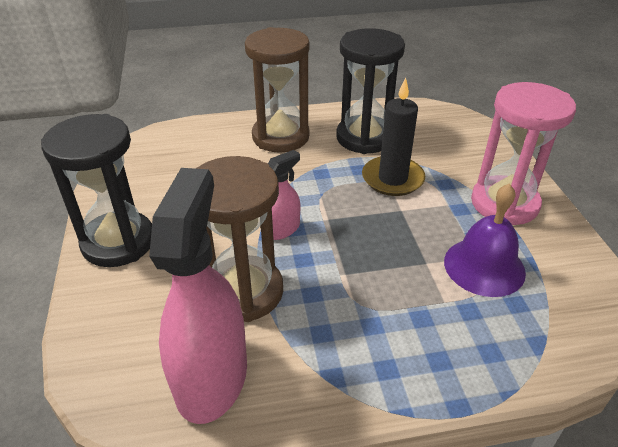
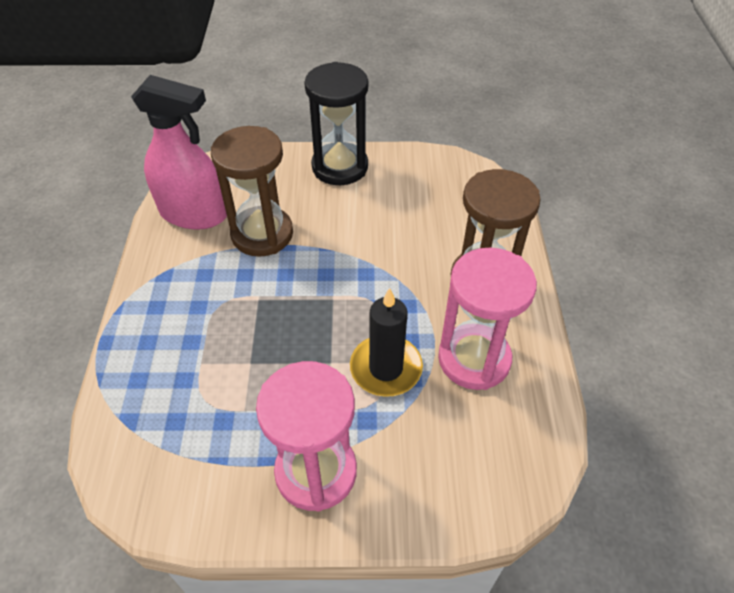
camera: 100 degrees right, 10 degrees up
(282, 229) = (327, 264): pink spray bottle -> none
(364, 138) = (474, 359): black hourglass -> pink hourglass
(484, 266) = (229, 411): purple bell -> none

